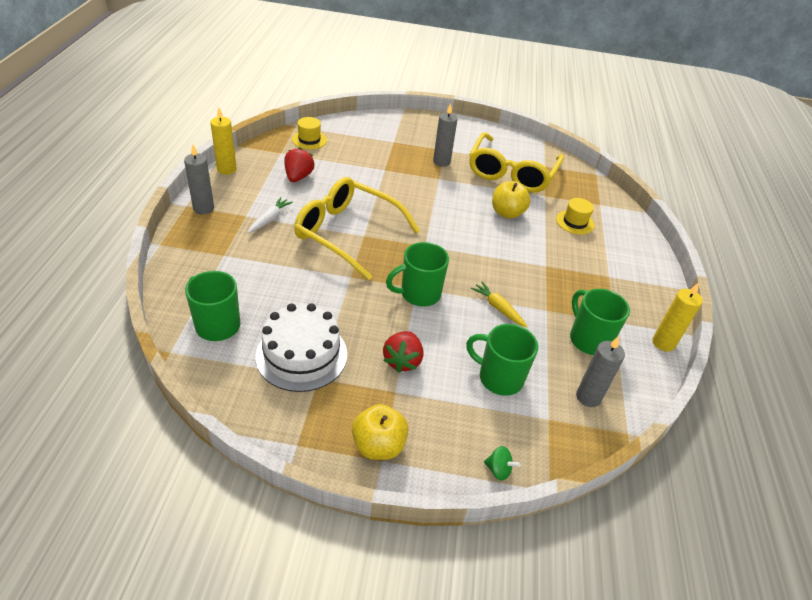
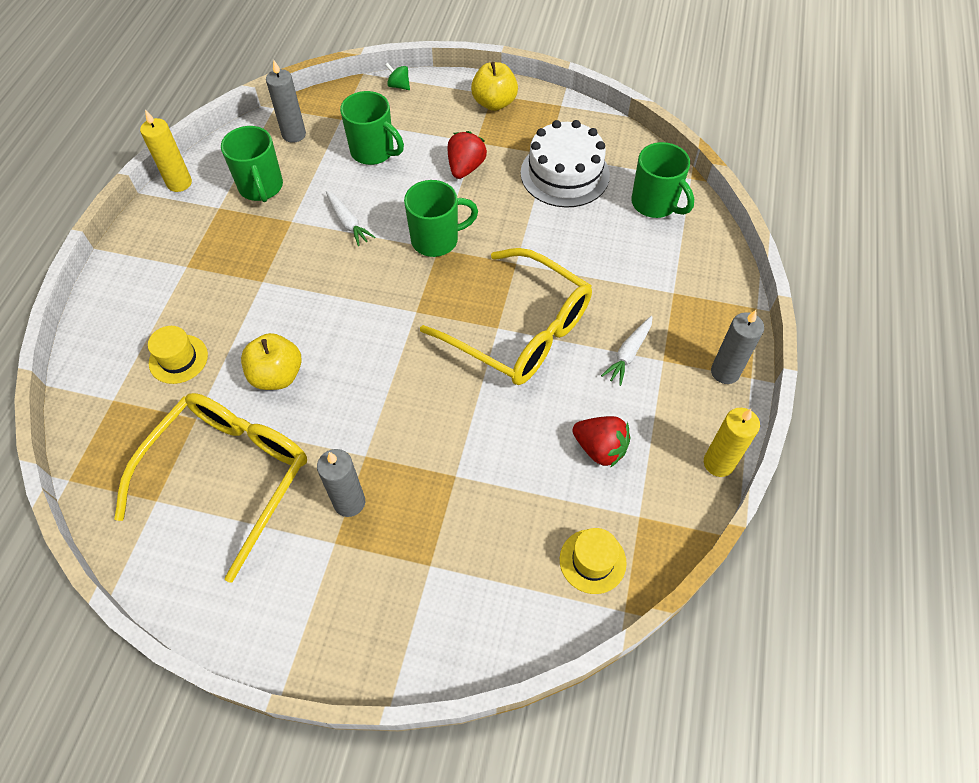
camera: 170 degrees left, 15 degrees up
(298, 177) = (600, 448): red strawberry -> red strawberry turned 75 degrees counterclockwise
(498, 308) = (348, 223): yellow carrot -> white carrot

